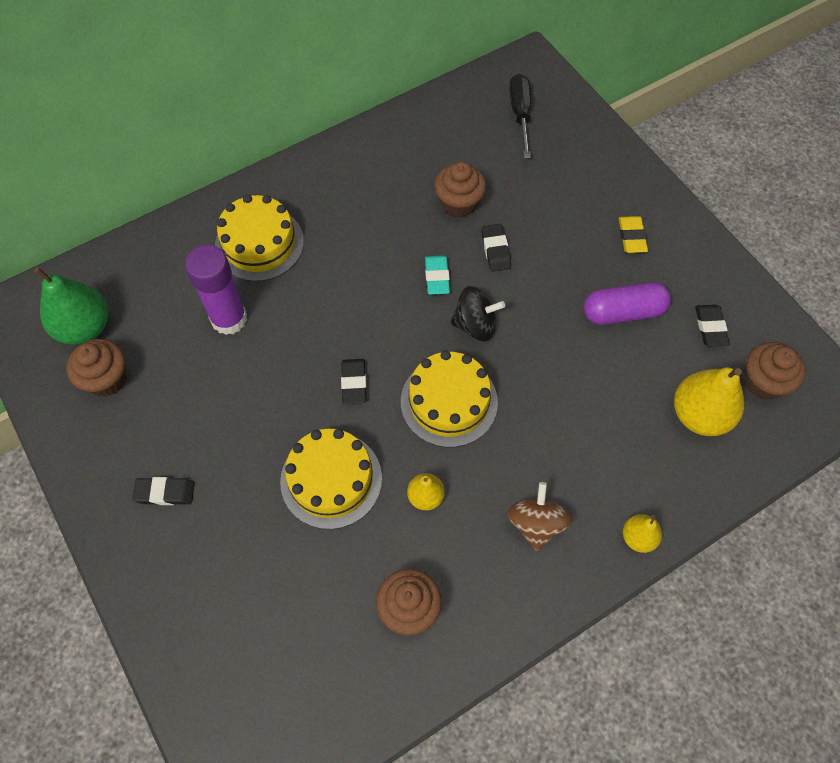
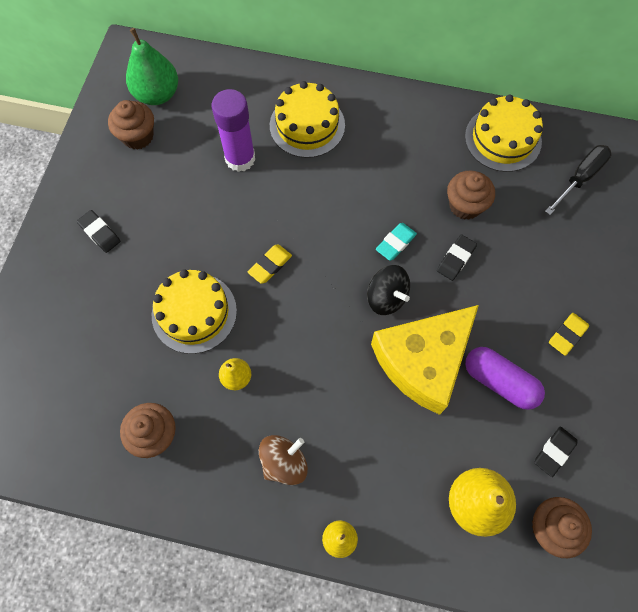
camera: 45 degrees right, 5 degrees up
(354, 383) = (270, 265): black eraser -> yellow eraser
(449, 402) = (315, 332): yellow cake -> yellow cake (503, 139)
(554, 348) = (423, 361): none -> yellow cheese

